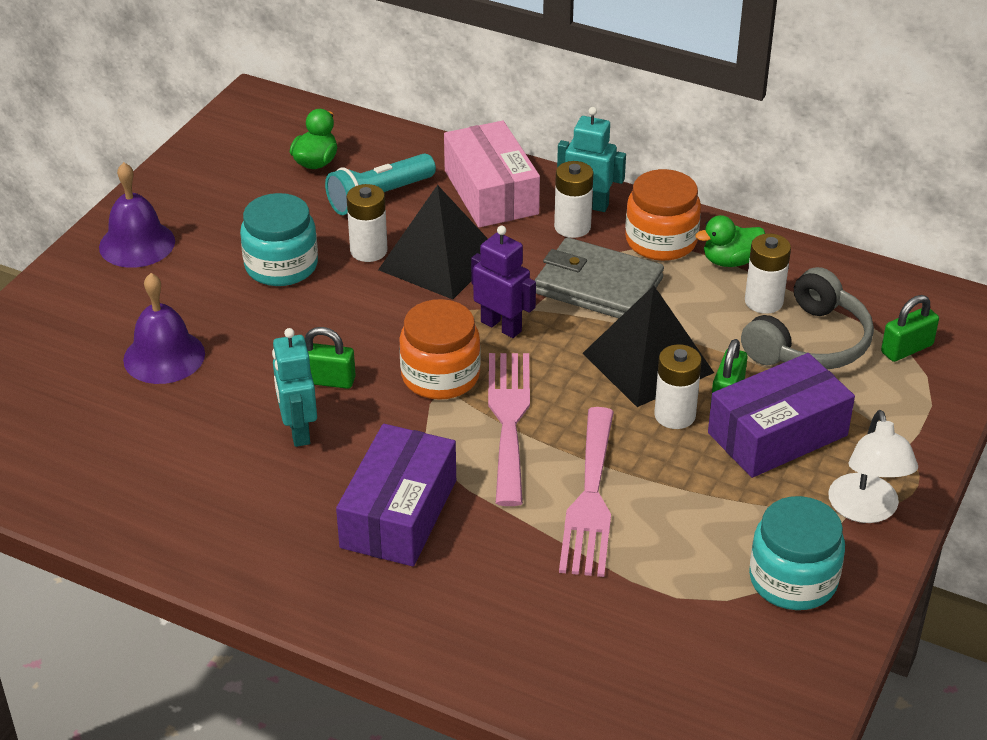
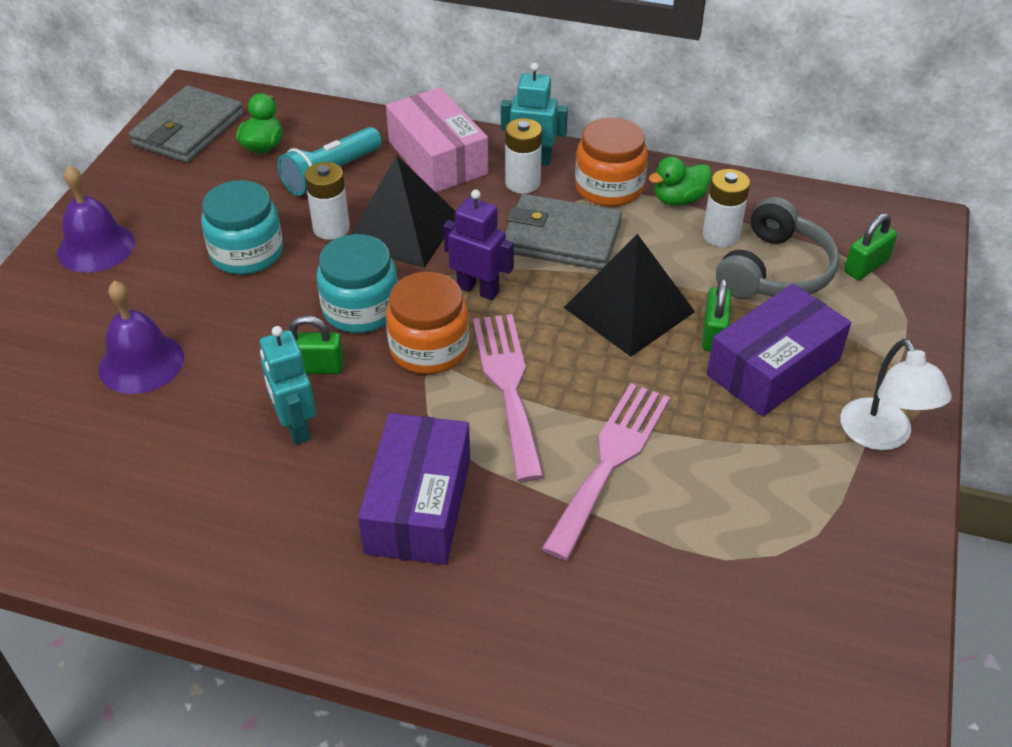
camera: 10 degrees left, 5 degrees up
(244, 137) = (188, 130): none -> grey wallet
(590, 499) = (610, 461): pink fork -> pink fork turned 150 degrees counterclockwise
(674, 415) = (669, 360): white battery -> none
(793, 580) = (835, 522): turquoise jar -> turquoise jar (361, 309)

